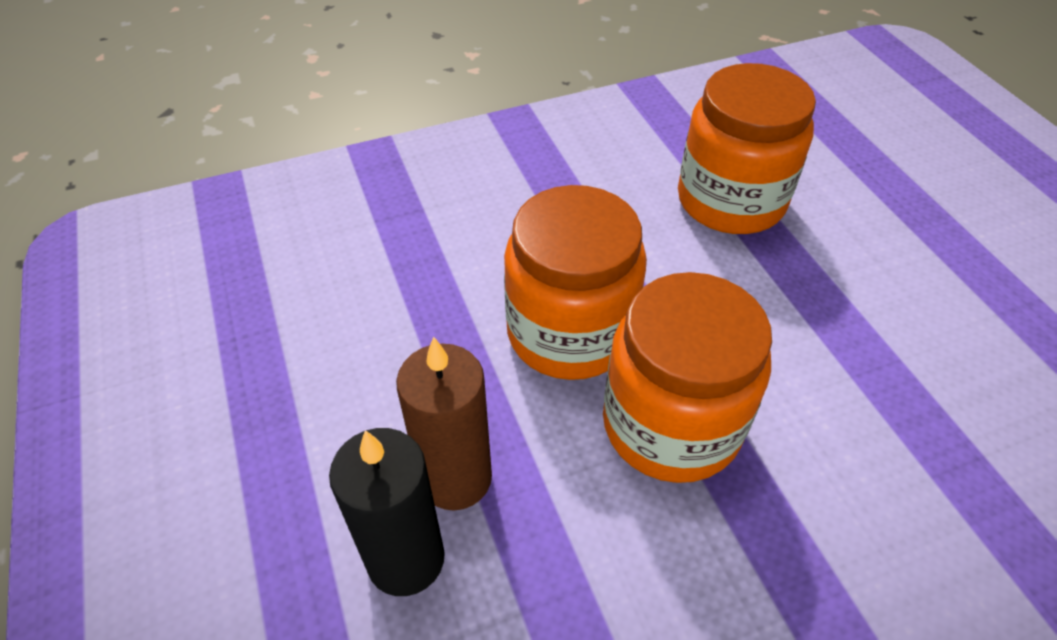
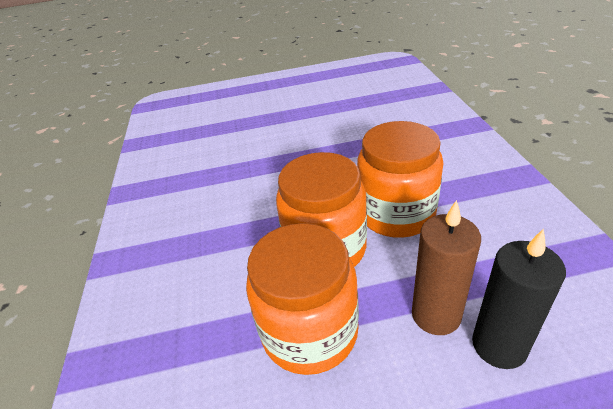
camera: 75 degrees left, 10 degrees down
(730, 201) = (242, 171): orange jar -> orange jar (309, 332)

